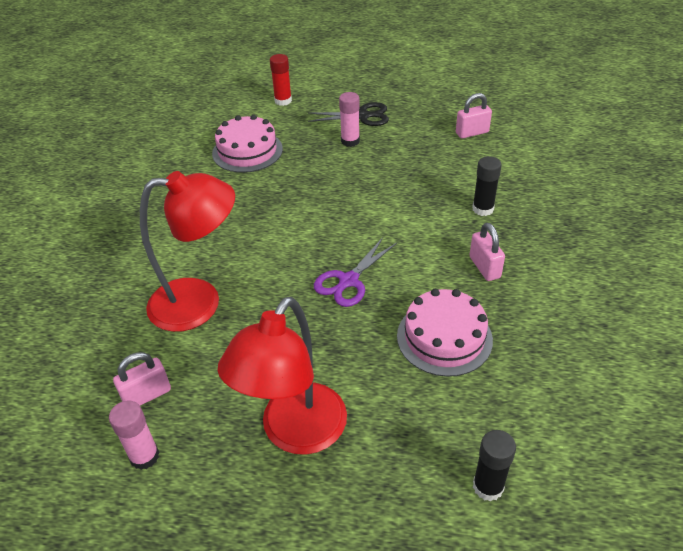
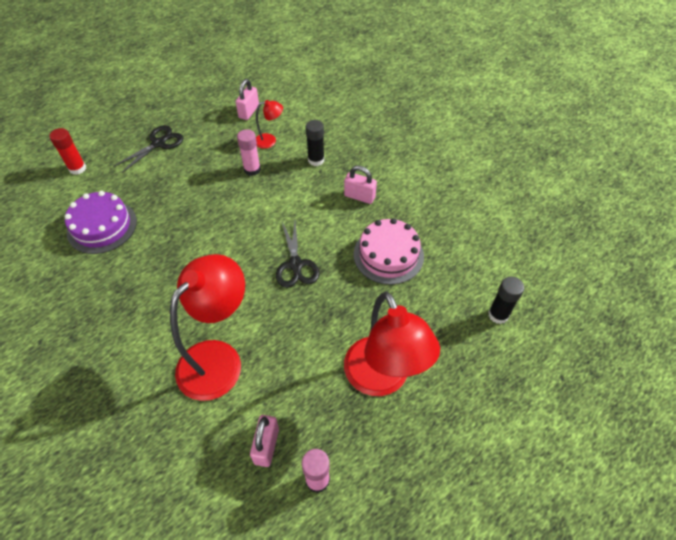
camera: 50 degrees left, 10 degrees up
(247, 151) = (102, 226): pink cake -> purple cake
(348, 281) = (296, 265): purple scissors -> black scissors
(350, 141) = (173, 168): pink glue stick -> pink glue stick (252, 170)
(460, 167) = (270, 141): none -> red lamp

